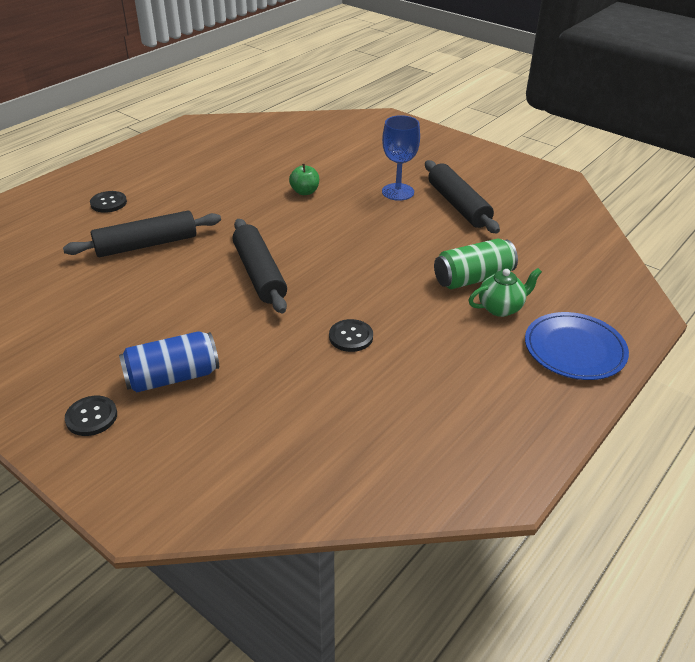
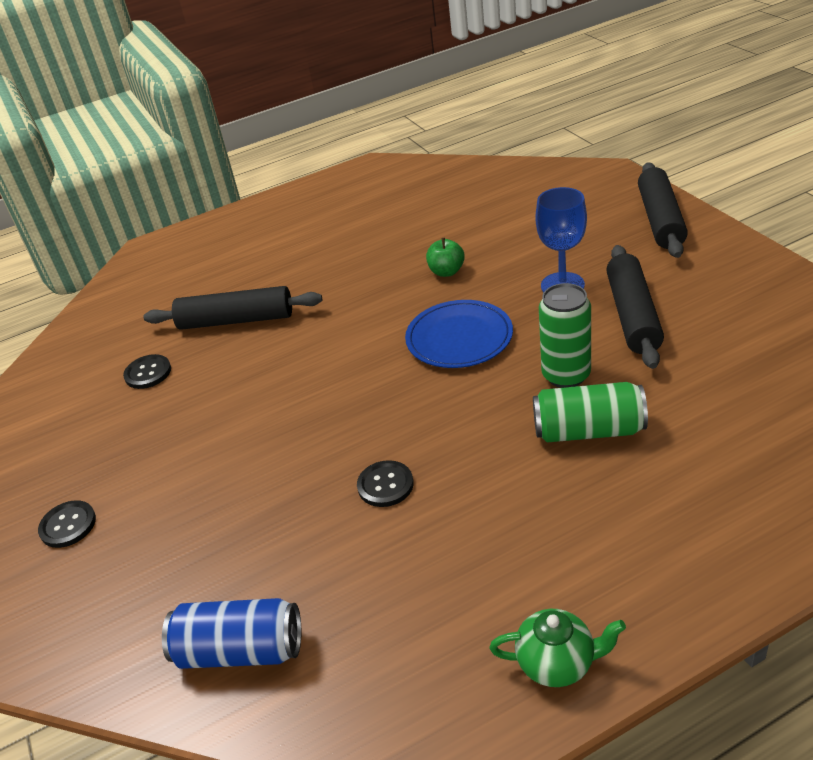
camera: 30 degrees right, 0 degrees up
(108, 203) = (229, 261): black button -> black button (148, 373)
(172, 377) = (168, 495): blue can -> blue can (240, 650)
(259, 274) = (331, 378): black rolling pin -> black rolling pin (660, 219)
(436, 247) = (566, 375): none -> green can
(501, 308) = (601, 483): green teapot -> green teapot (557, 663)
(574, 349) = (669, 570): blue plate -> blue plate (459, 338)

